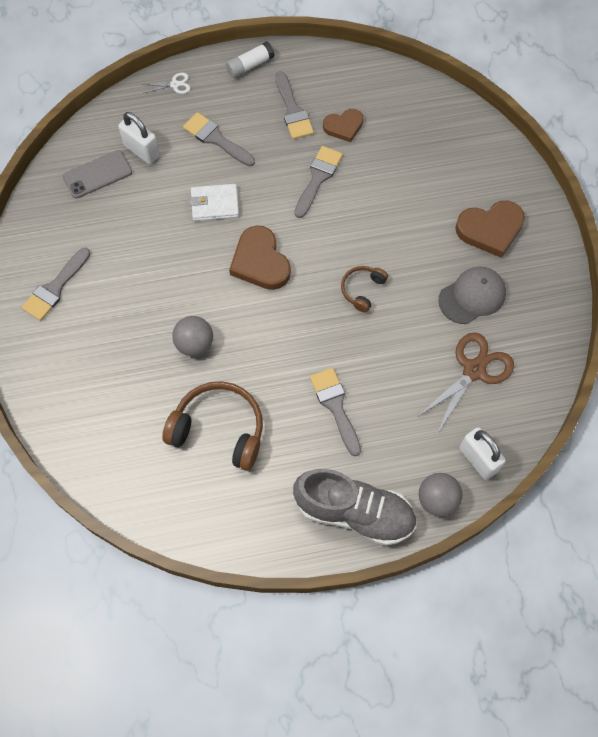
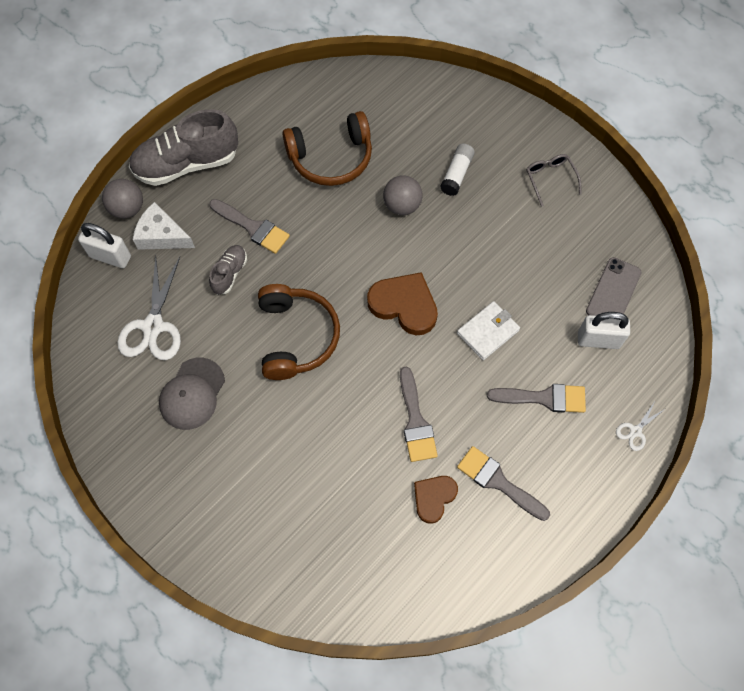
camera: 145 degrees right, 0 degrees up
(55, 288) = (550, 179): grey brush -> grey glasses
(250, 65) = (584, 507): white glue stick -> white glue stick (456, 174)
(362, 290) = (296, 337): brown headphones -> brown headphones, size x1.90
(382, 376) = (229, 273): none -> grey shoe
(420, 451) = (162, 235): none -> white cheese
(474, 370) = (153, 326): brown scissors -> white scissors
(490, 229) = (213, 476): brown heart -> none

